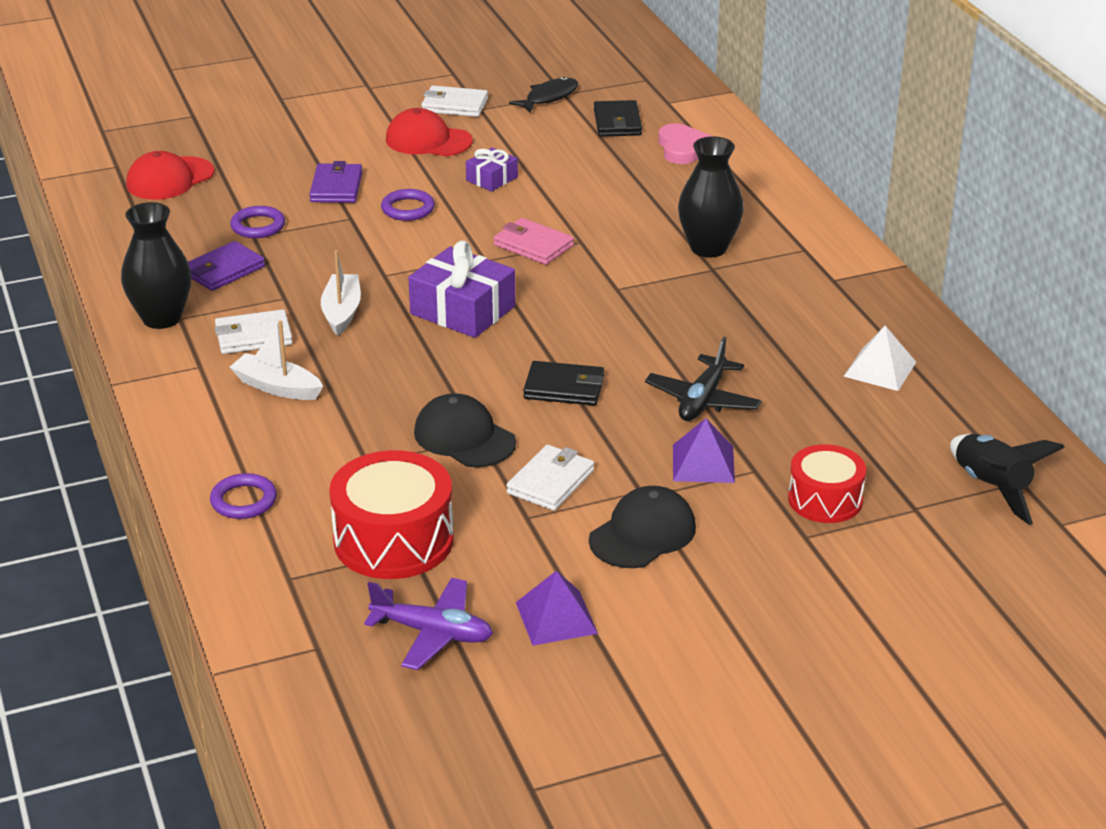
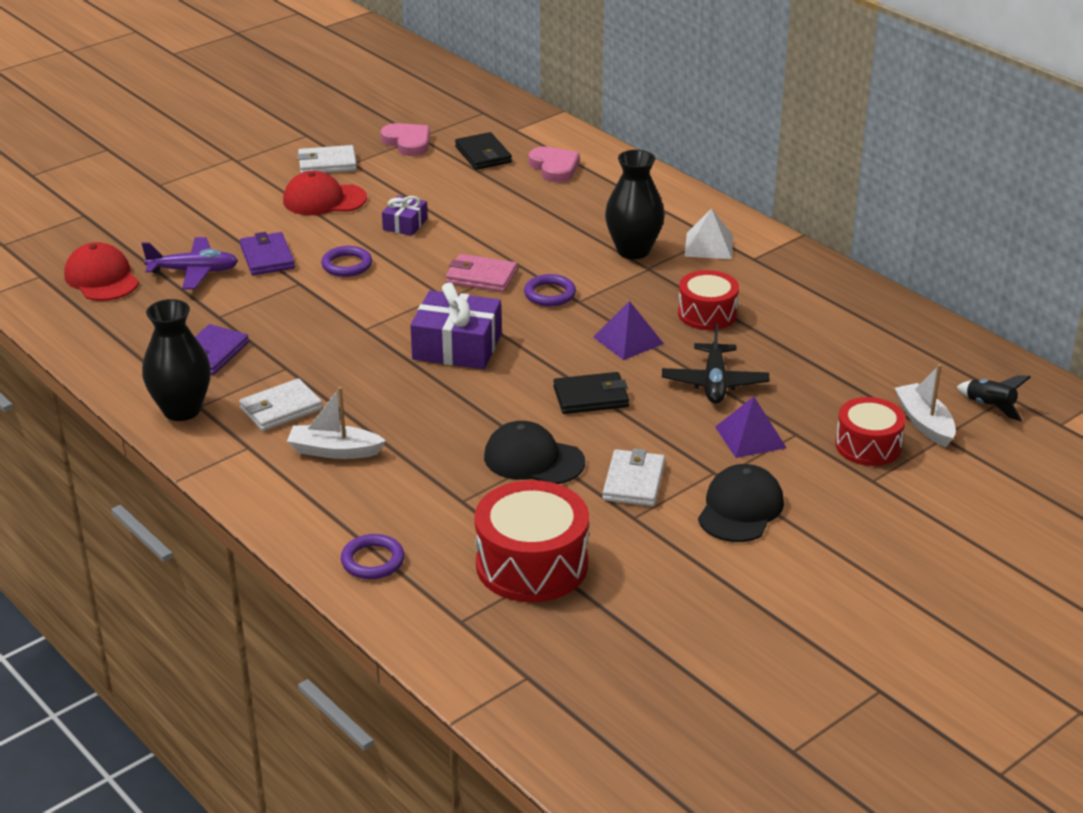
camera: 20 degrees left, 0 degrees up
(170, 179) = (101, 278): red cap -> red cap turned 120 degrees clockwise
(258, 226) = (217, 307): purple ring -> purple ring (550, 294)
(342, 312) = (348, 370): white boat -> white boat (924, 423)
(432, 633) = (620, 638): purple plane -> purple plane (193, 272)
(548, 97) = (407, 142): black fish -> pink heart
(556, 617) = (716, 598): purple pyramid -> purple pyramid (628, 340)
(743, 327) = (707, 314): none -> red drum
(880, 369) = (840, 326): white pyramid -> white pyramid (708, 245)
(991, 488) = (990, 407): black rocket -> black rocket, size x0.63

